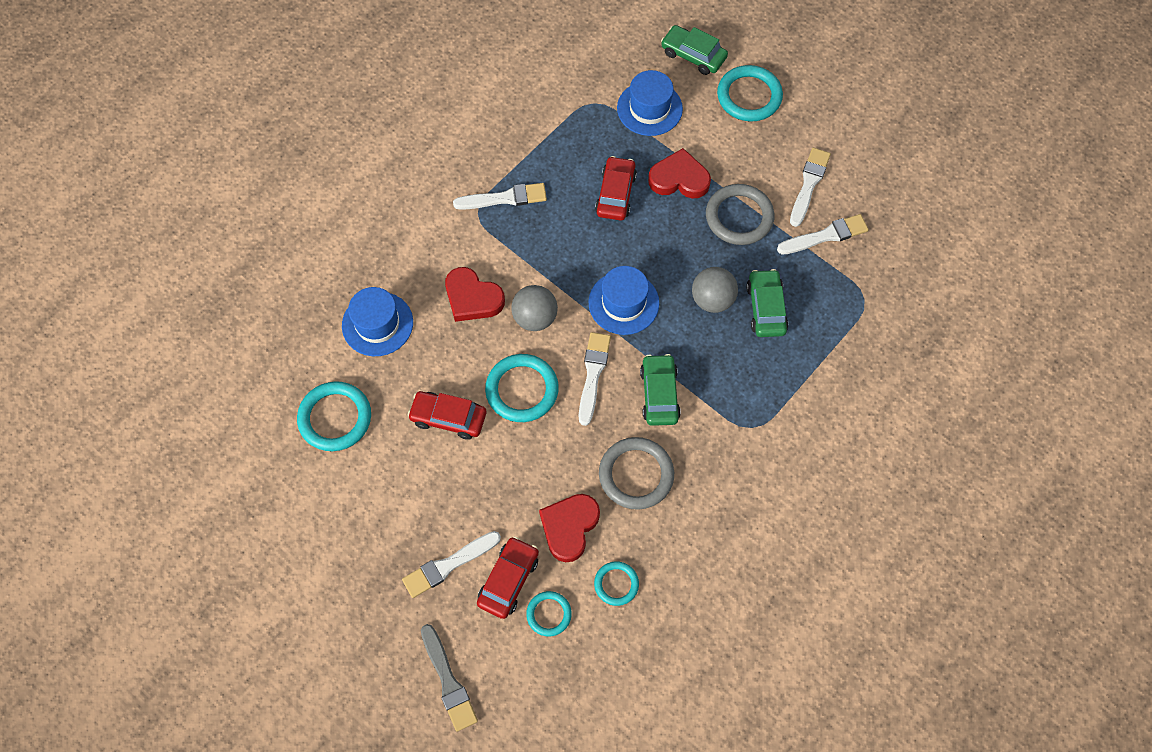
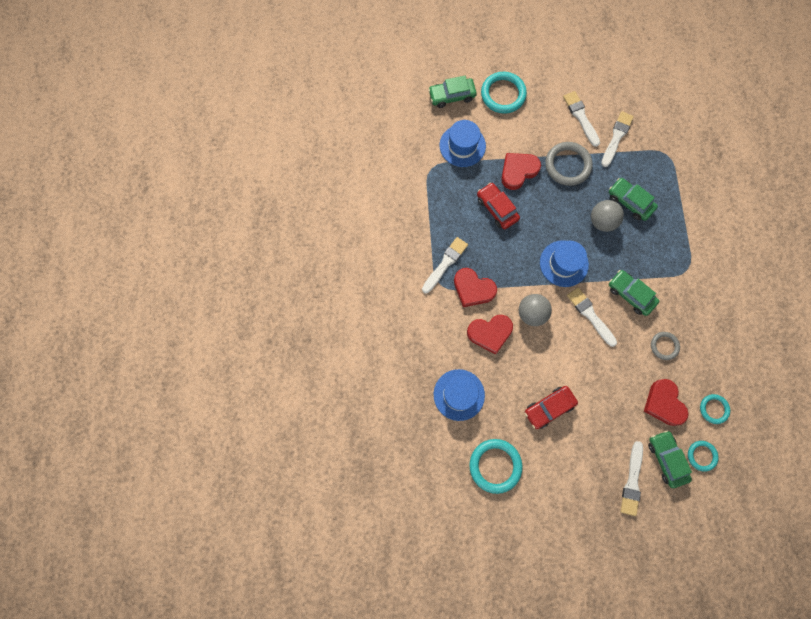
camera: 45 degrees left, 10 degrees up
(448, 681) = (695, 537): grey brush -> none
(504, 244) = (473, 289): none -> red heart
(508, 580) = (666, 459): red car -> green car
(522, 390) = (567, 357): turquoise ring -> none
(636, 475) = (664, 346): grey ring -> grey ring, size x0.57

